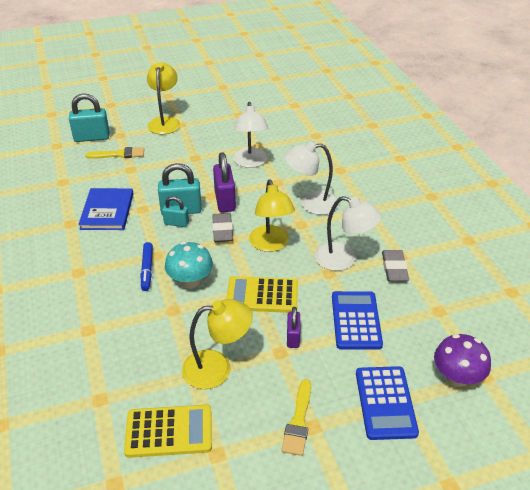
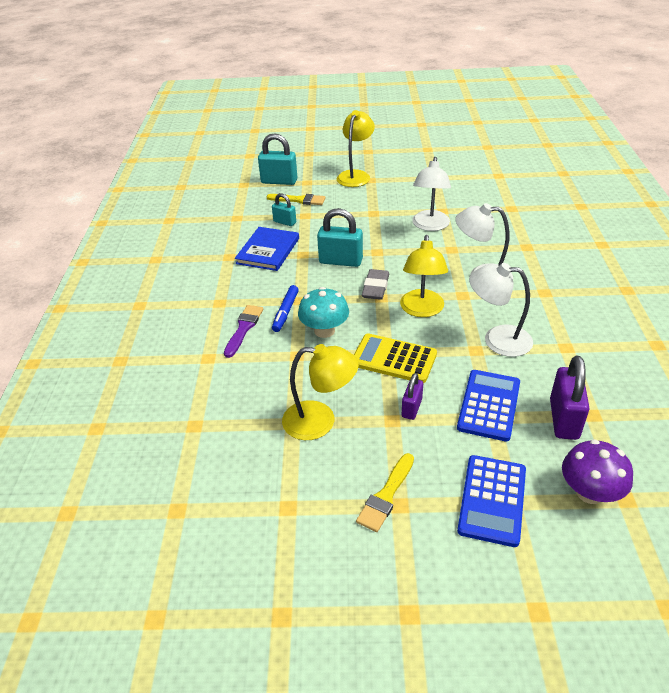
camera: 20 degrees right, 0 degrees up
(112, 293) = (244, 328): none -> purple brush
(169, 431) = (248, 473): yellow calculator -> none
(176, 223) = (331, 273): turquoise padlock -> turquoise padlock (285, 222)
(225, 201) = (388, 259): purple padlock -> purple padlock (563, 419)
(343, 260) = (497, 339): white lamp -> white lamp turned 150 degrees clockwise
(394, 268) = (554, 359): grey eraser -> none

